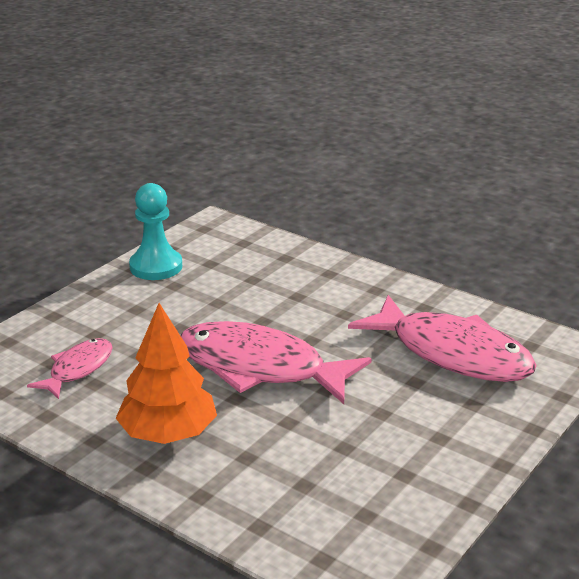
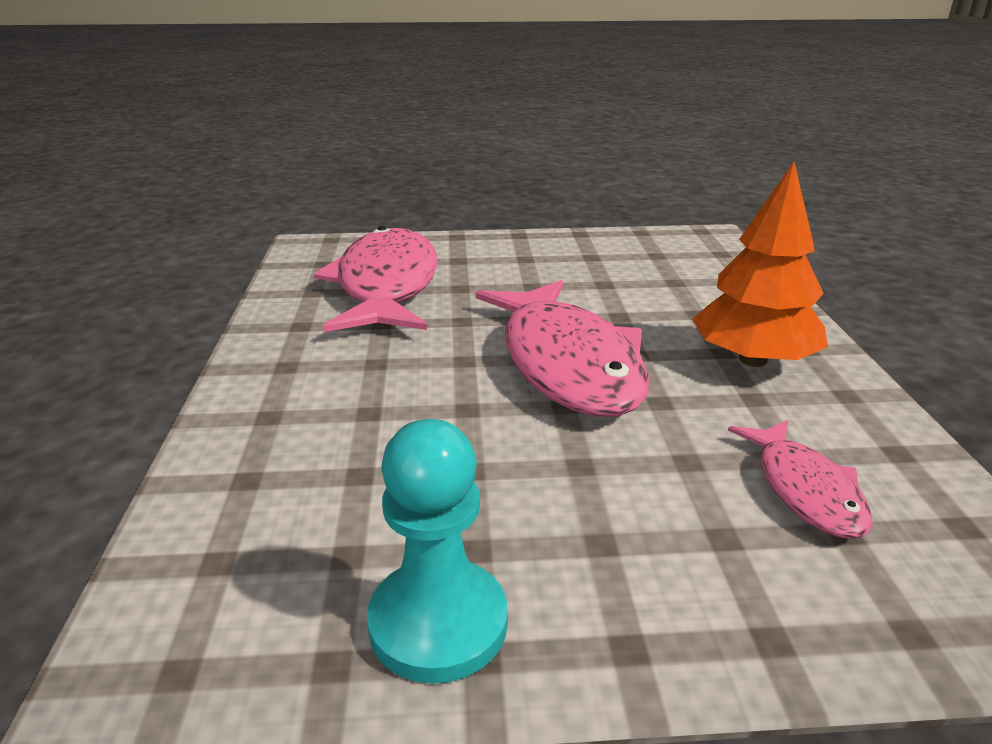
camera: 130 degrees left, 0 degrees up
(78, 369) = (804, 490): pink fish -> pink fish turned 90 degrees counterclockwise

